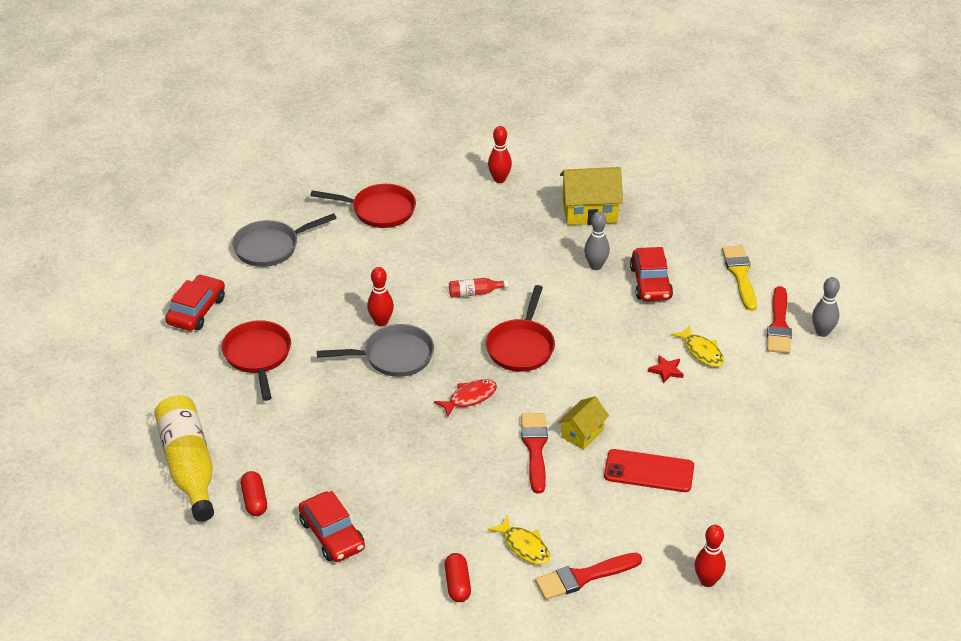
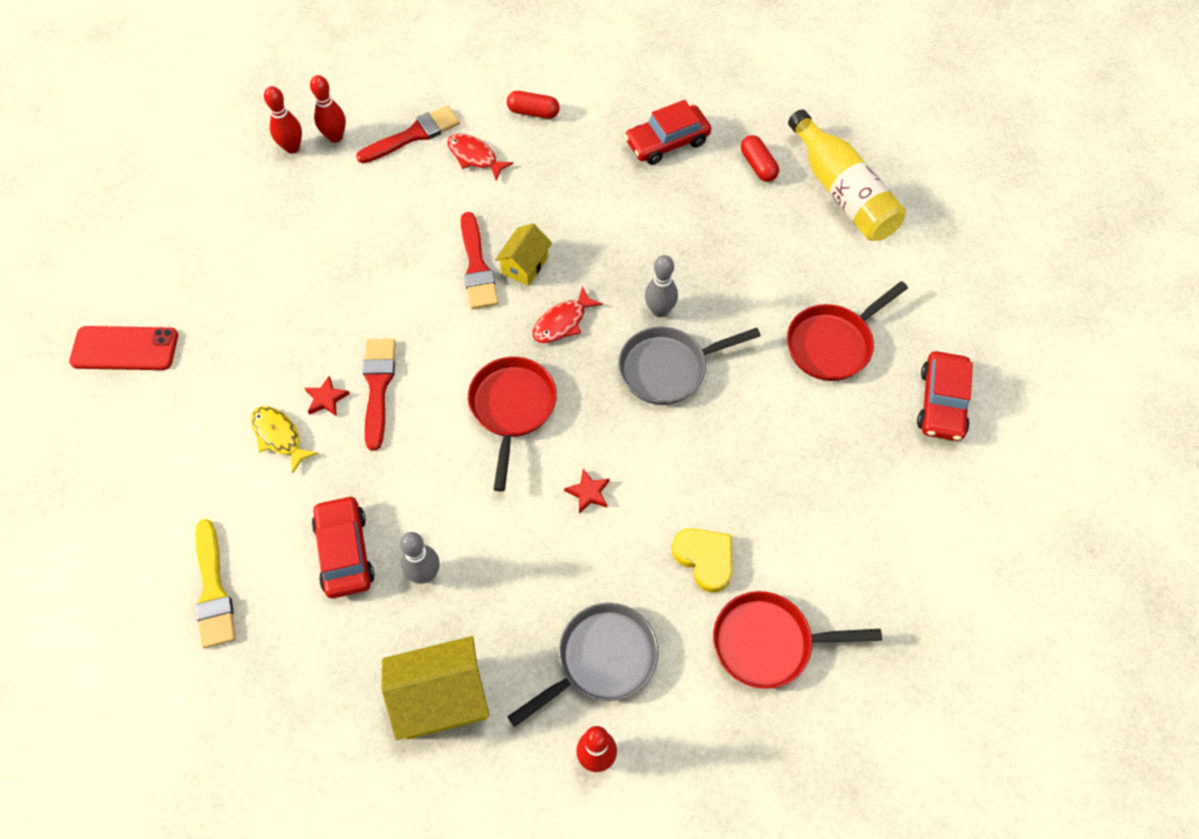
camera: 170 degrees right, 20 degrees up
(258, 356) = (832, 344): red pan -> red pan turned 75 degrees clockwise
(270, 247) = (898, 535): grey pan -> grey pan (601, 660)
(332, 534) = (667, 142): red car -> red car turned 75 degrees counterclockwise
(381, 322) = (700, 421): red bowling pin -> red bowling pin (335, 137)
(405, 251) = (705, 559): none -> yellow heart
(457, 584) = (533, 112): red capsule -> red capsule turned 60 degrees counterclockwise
(475, 293) = (588, 492): red bottle -> red star
(524, 546) = (475, 157): yellow fish -> red fish
(582, 433) = (425, 294): yellow house -> yellow house (525, 265)
(649, 471) = (349, 257): red phone -> red phone (125, 349)
(779, 325) = (170, 500): red brush -> red brush (378, 387)
(822, 332) = (113, 496): grey bowling pin -> grey bowling pin (660, 310)

